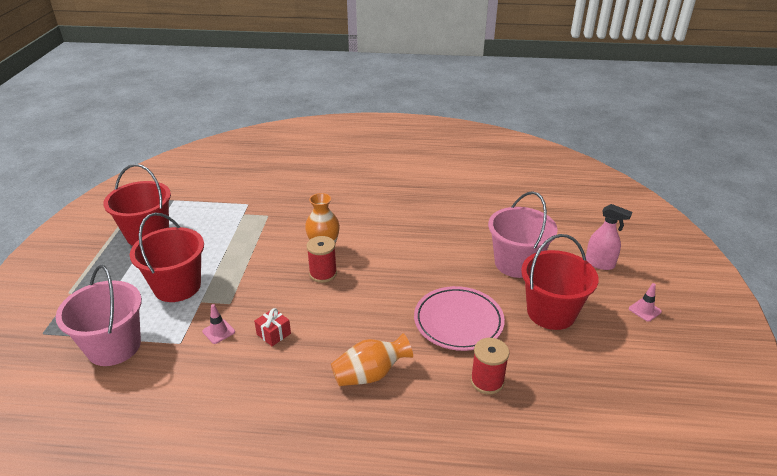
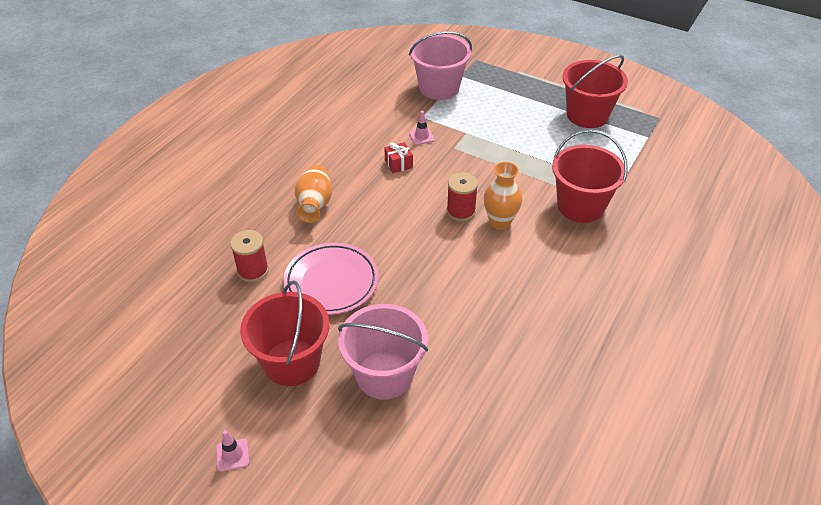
camera: 115 degrees right, 10 degrees up
(177, 286) = (494, 123): red bucket -> red bucket (580, 206)
(600, 263) = (331, 465): pink spray bottle -> none

